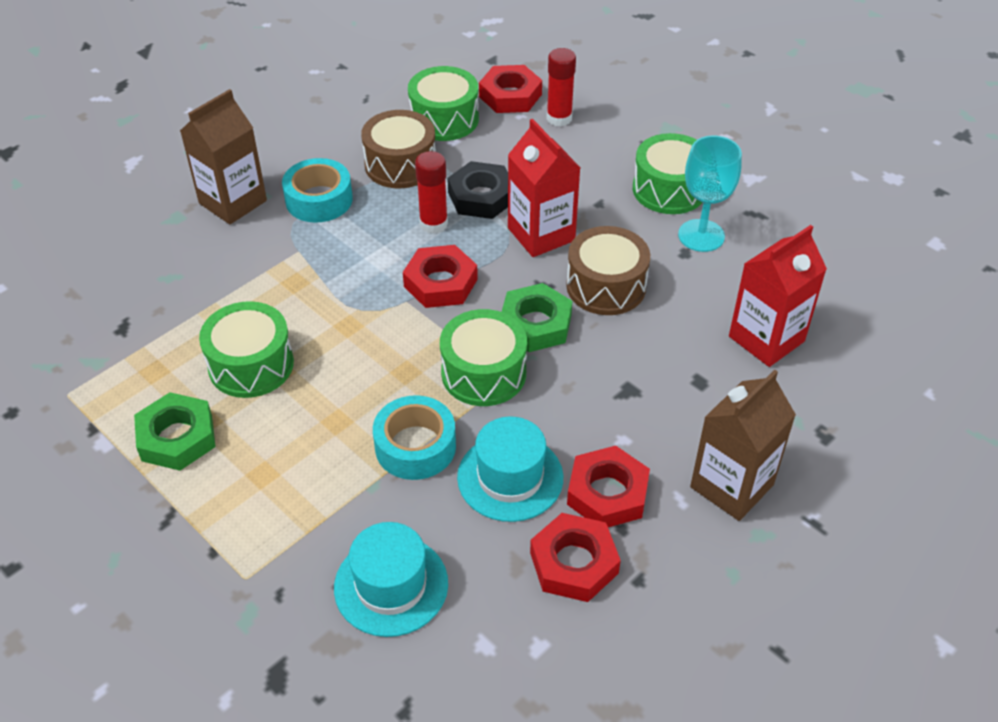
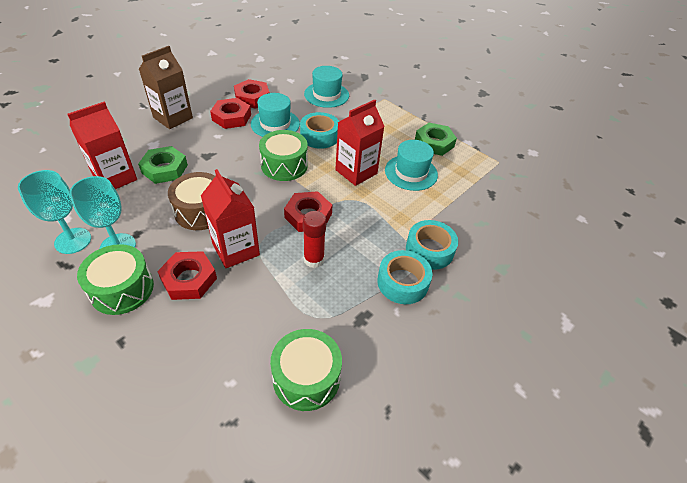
camera: 175 degrees right, 0 degrees up
(233, 202) = (467, 281): brown carton -> none
(251, 365) = (411, 172): green drum -> turquoise hat
(268, 238) = (429, 250): none -> turquoise tape
(352, 363) = (356, 172): none -> red carton
(400, 165) = (343, 318): brown drum -> none
(481, 196) = (277, 284): black nut -> none
(510, 95) = (236, 416): red nut -> red nut (189, 279)
(535, 324) = (251, 189): green nut -> green nut (165, 169)
(559, 118) = (192, 378): red glue stick -> none
(765, 242) = (73, 241): none -> turquoise goblet

